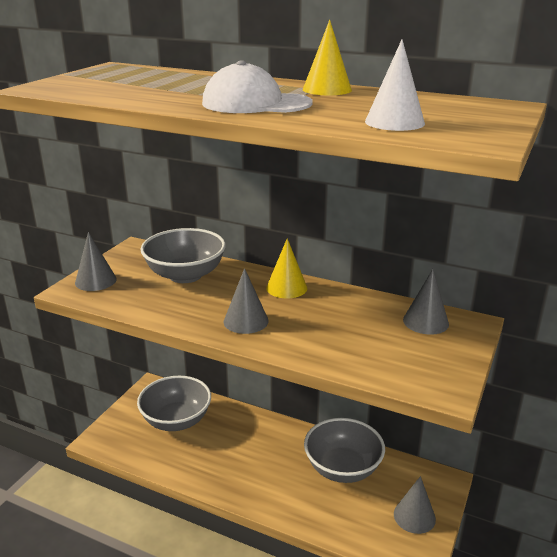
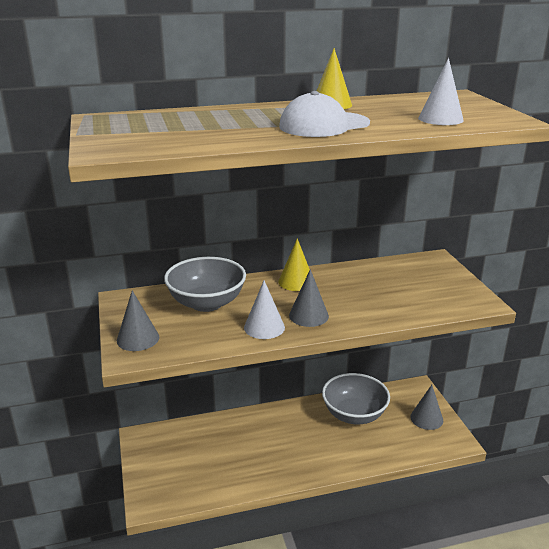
camera: 40 degrees left, 0 degrees up
(176, 420) = (197, 450): grey bowl -> none
(194, 314) = (264, 327): none -> white cone
(425, 322) = (412, 268): grey cone -> none

